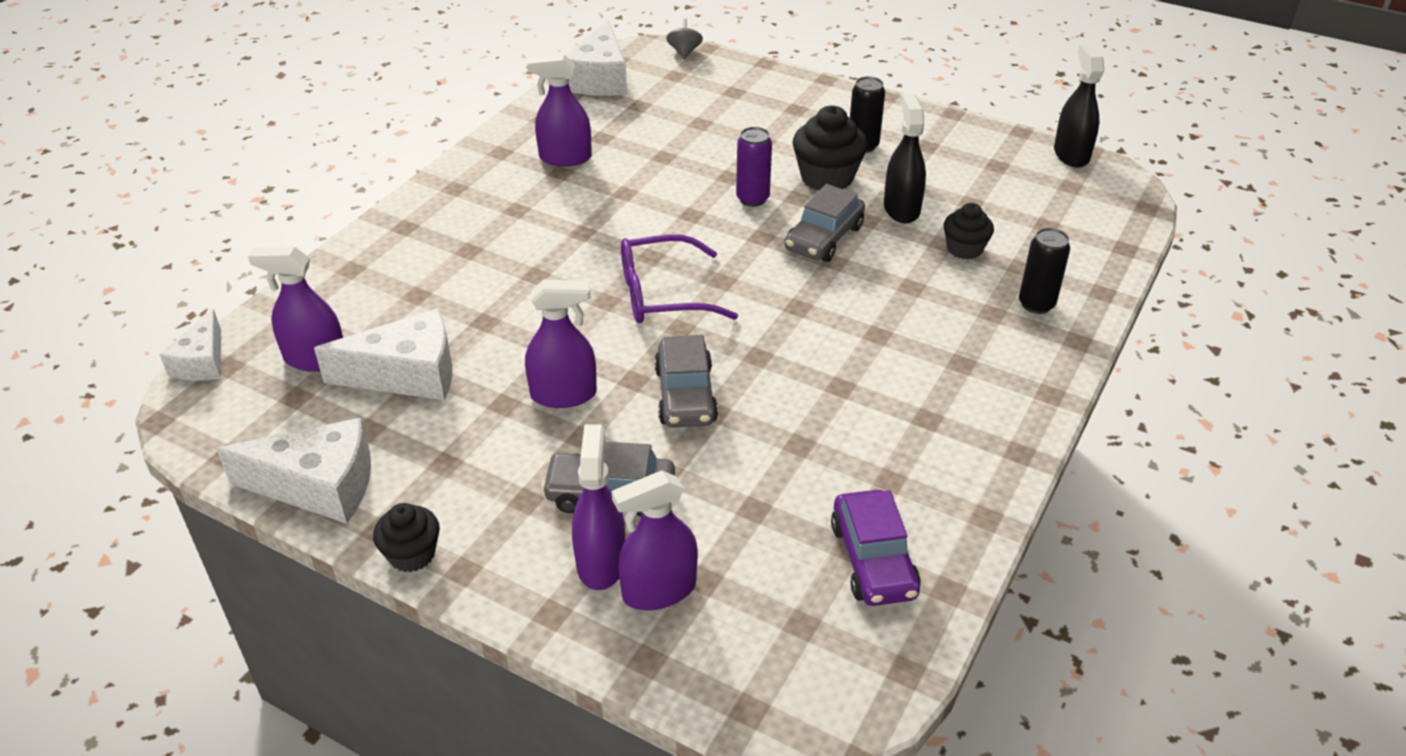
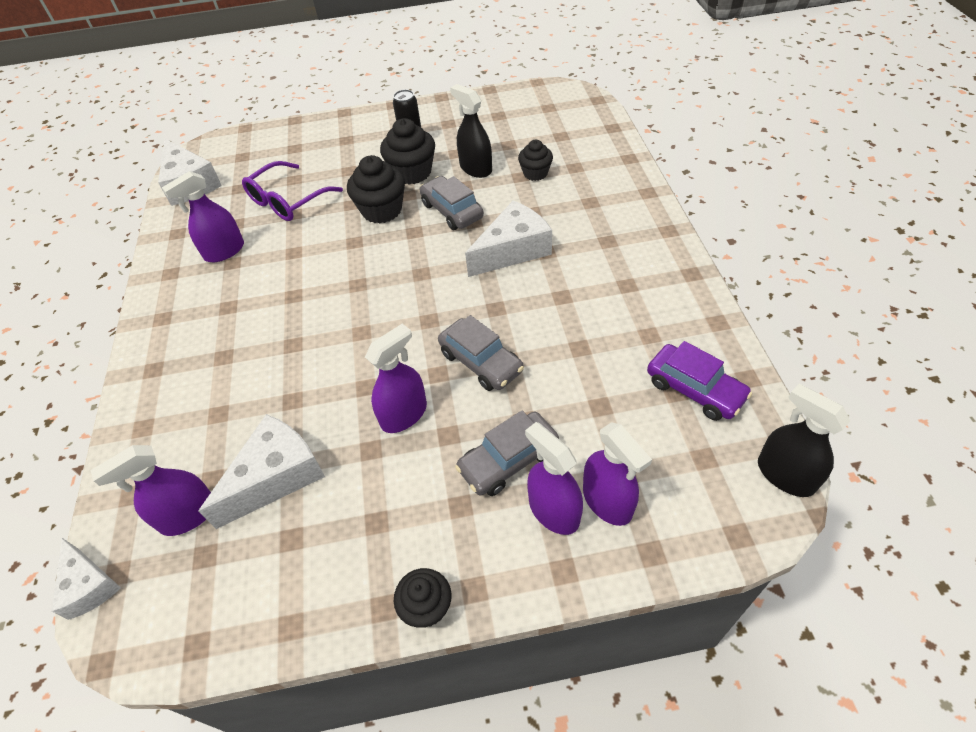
camera: 35 degrees left, 10 degrees up
(318, 486) = (300, 611): white cheese -> white cheese (513, 250)
(659, 590) = (607, 501): purple spray bottle -> purple spray bottle turned 60 degrees counterclockwise
(662, 294) = (393, 305): purple glasses -> purple glasses (287, 201)
(684, 52) = (232, 138): grey spinning top -> none
(752, 199) = (382, 210): purple can -> black cupcake
(824, 238) = (452, 211): grey car -> grey car turned 150 degrees clockwise
(1036, 304) = (606, 184): black can -> none
(1071, 154) = (529, 89): black spray bottle -> black spray bottle (785, 475)

